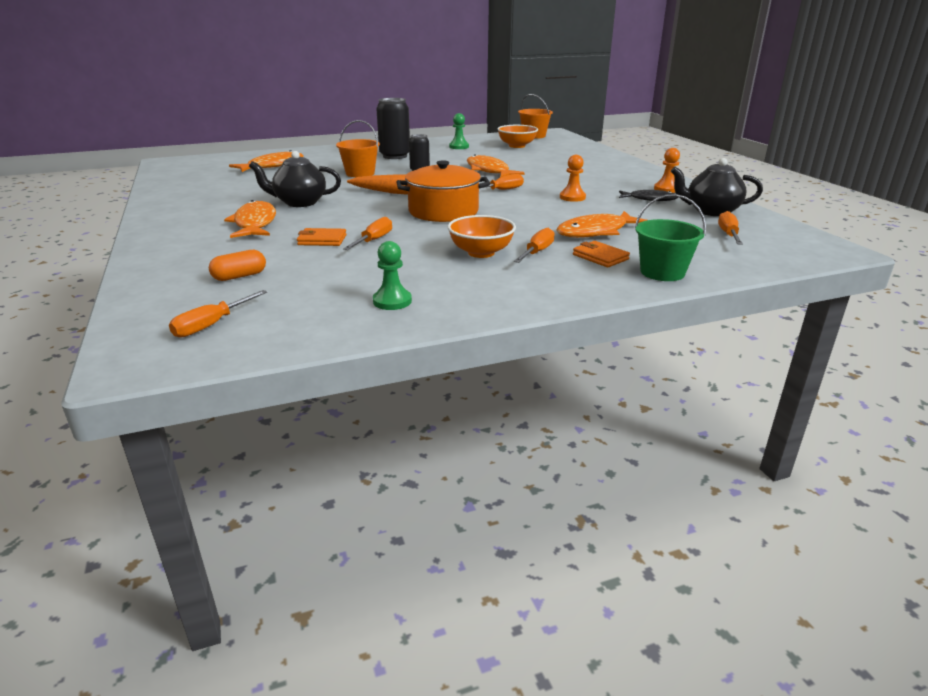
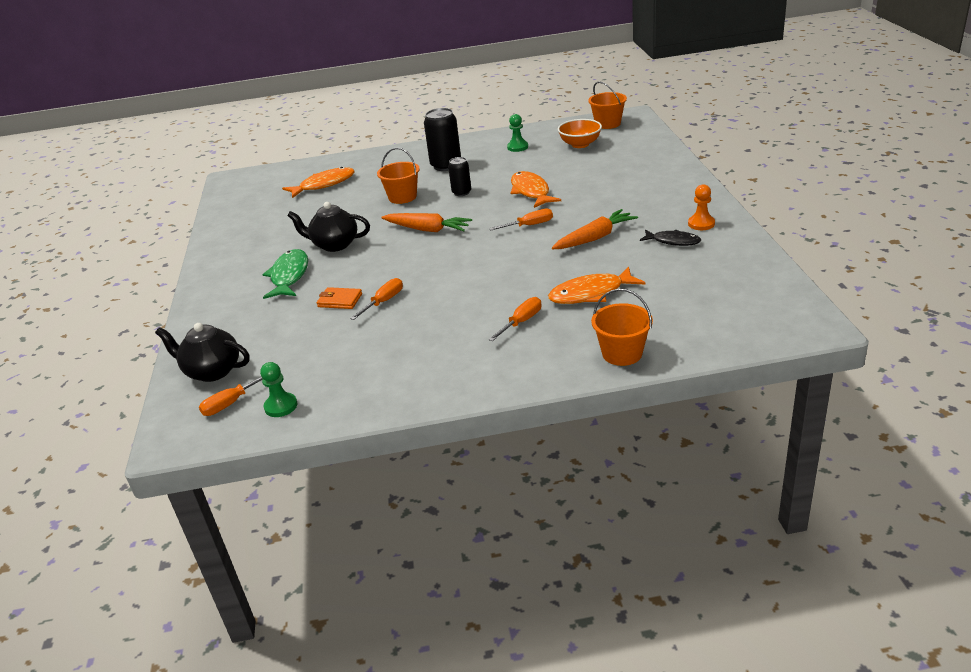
camera: 15 degrees right, 5 degrees up
(239, 276) = (263, 346): orange capsule -> none
(255, 223) = (289, 276): orange fish -> green fish
(392, 301) = (374, 382): green pawn -> green pawn (281, 406)
(443, 211) = (460, 260): orange pot -> none
(481, 253) = (471, 321): orange bowl -> none
(572, 197) = (595, 238): orange pawn -> orange carrot
(600, 257) = (576, 330): orange wallet -> none
(662, 272) = (622, 353): green bucket -> orange bucket
(711, 211) = (725, 262): black teapot -> black teapot (212, 371)
(728, 234) = (720, 300): orange screwdriver -> none

